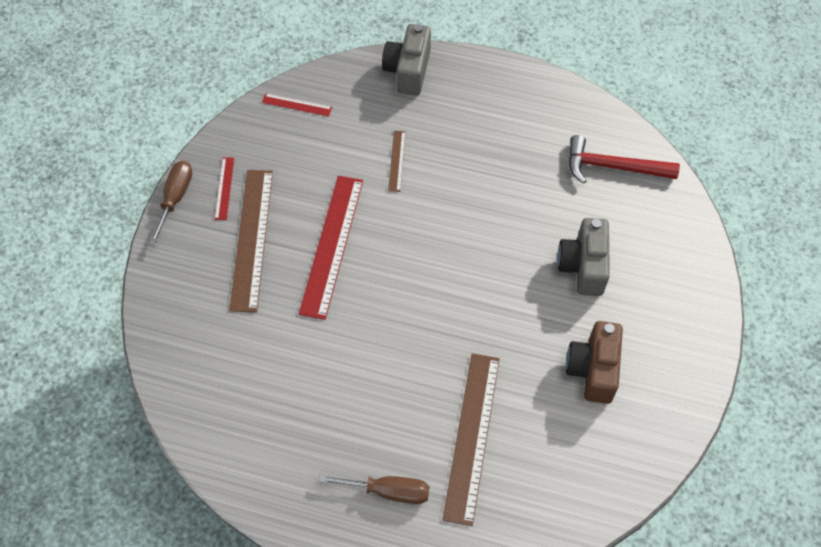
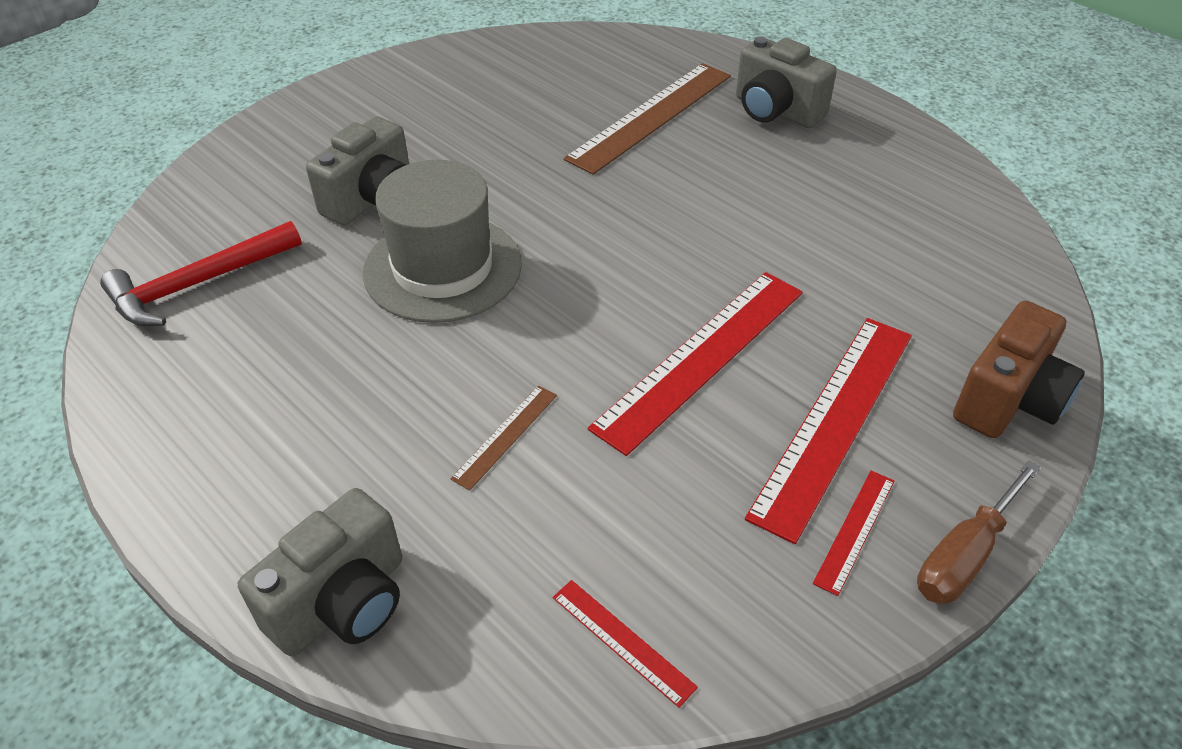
camera: 150 degrees left, 15 degrees down
(252, 239) = (834, 421): brown ruler -> red ruler
(388, 491) = (776, 111): brown screwdriver -> grey camera
(501, 237) = (443, 268): none -> grey hat
(593, 370) = (467, 117): brown camera -> brown camera (1008, 400)
(613, 166) = (198, 284): red hammer -> red hammer turned 105 degrees clockwise

